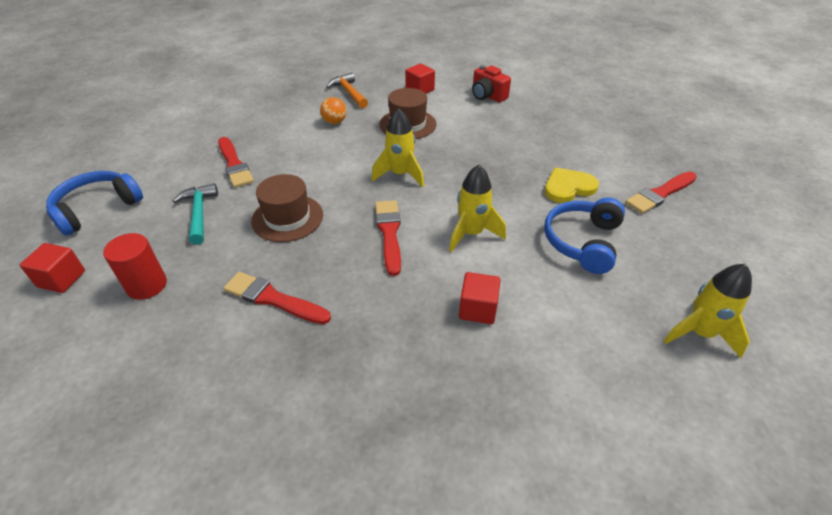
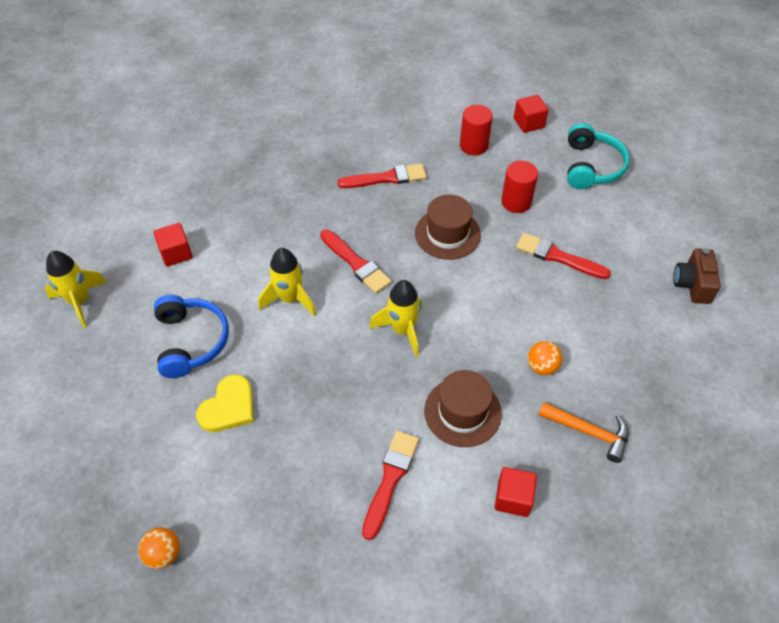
camera: 145 degrees right, 10 degrees up
(97, 209) = (591, 166): blue headphones -> turquoise headphones
(186, 116) = (692, 285): none -> brown camera
(199, 213) = (516, 202): turquoise hammer -> red cylinder
(478, 309) = (246, 239): red cube -> red cube (176, 253)
(487, 96) = (415, 542): red camera -> none
(643, 141) = (164, 554): none -> orange ball
(660, 194) = (128, 451): red brush -> red brush (390, 479)

